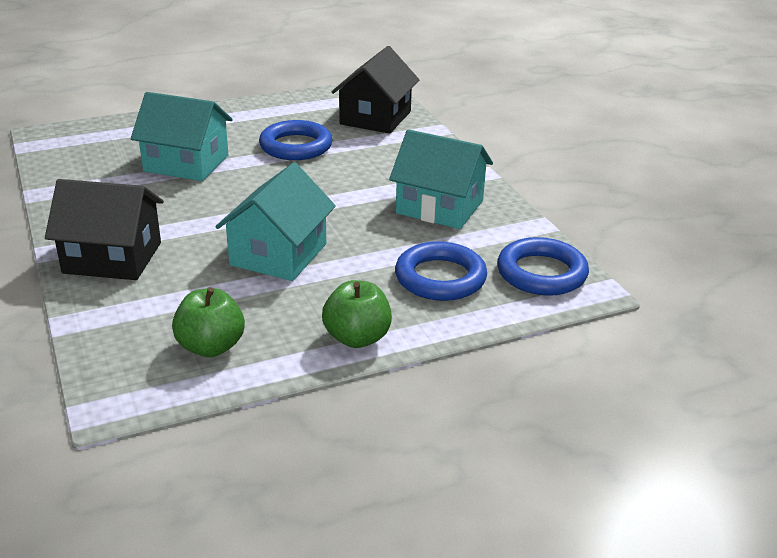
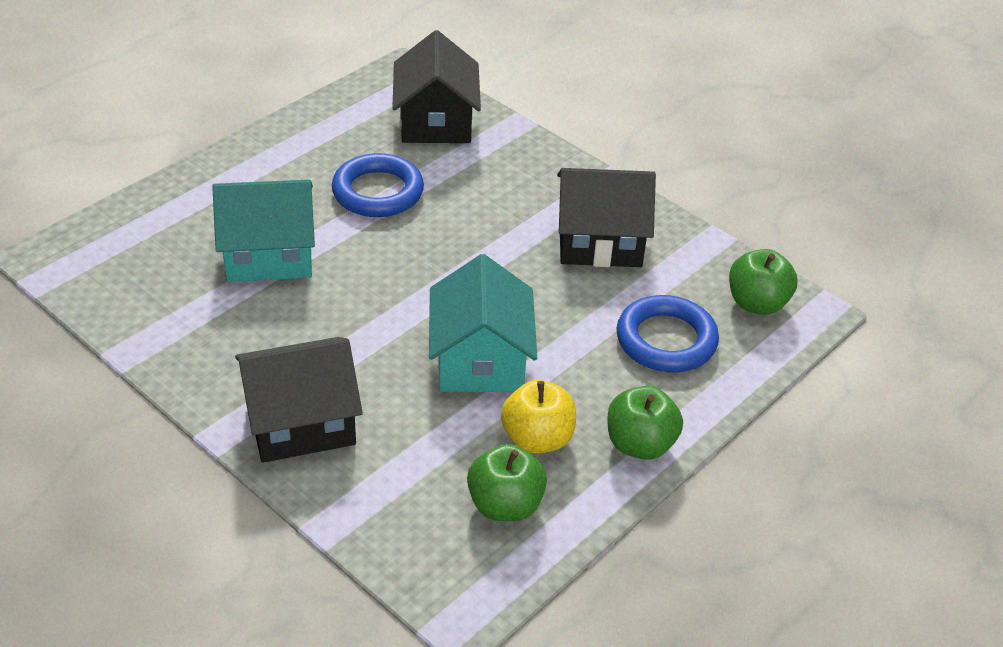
camera: 25 degrees left, 10 degrees up
(276, 312) = (537, 439): none -> yellow apple
(440, 207) = (600, 241): turquoise house -> black house
(541, 273) = (757, 303): blue ring -> green apple

